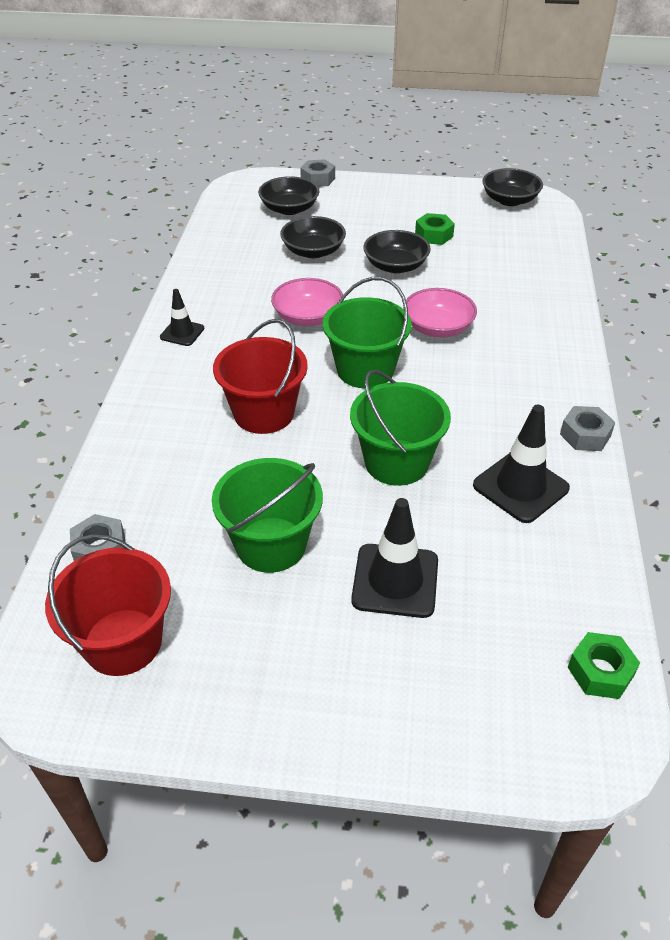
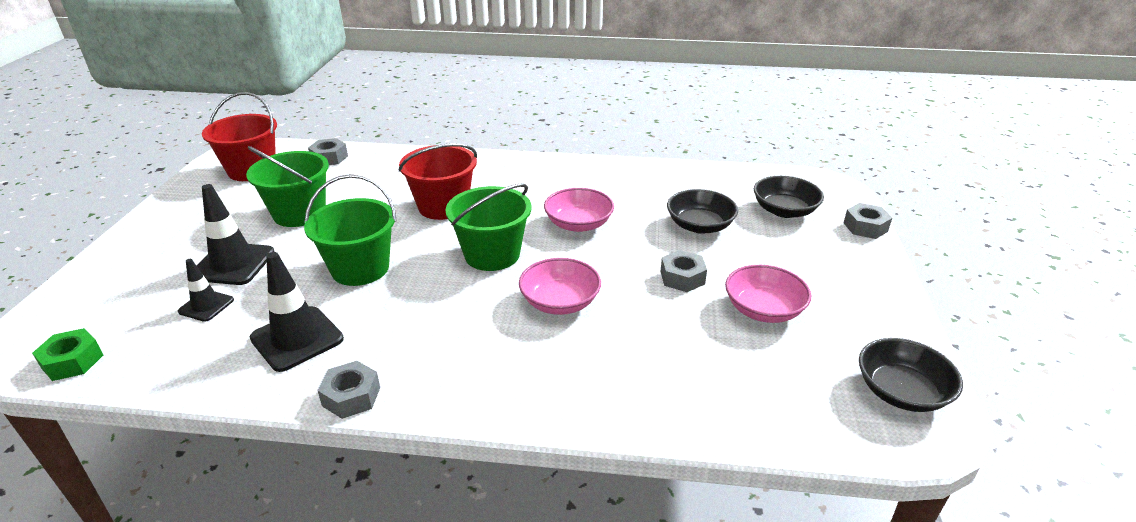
camera: 90 degrees right, 10 degrees down
(182, 333) = (555, 168): black traffic cone -> black traffic cone (206, 306)
(395, 266) = (682, 278): black bowl -> grey nut
(434, 235) = (763, 310): green nut -> pink bowl

